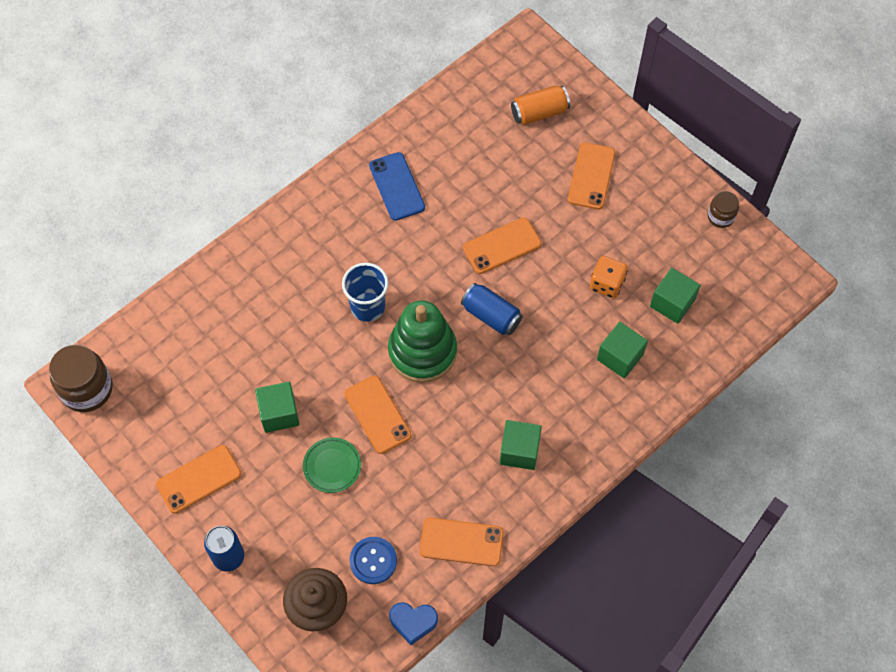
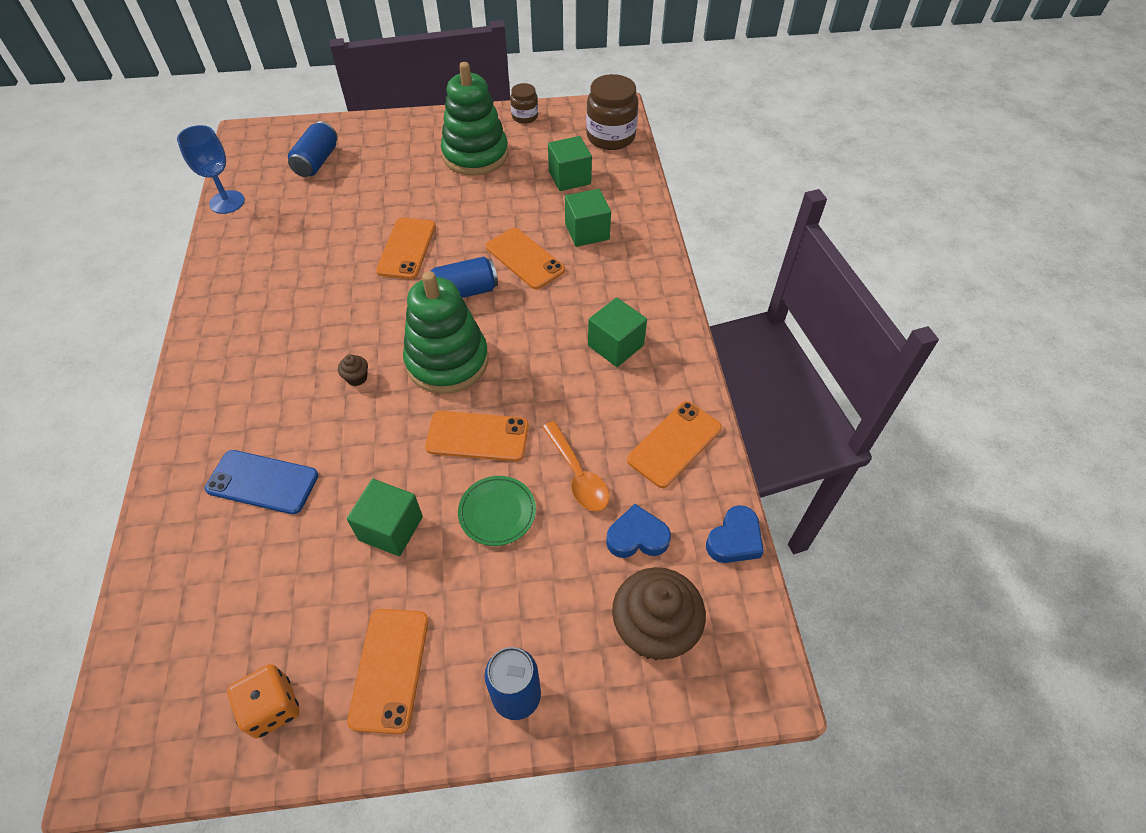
camera: 55 degrees left, 10 degrees down
(87, 389) = (143, 741): brown jar -> brown jar (610, 137)
(368, 307) = (357, 378): blue cup -> brown cupcake
(373, 561) = (637, 537): blue button -> blue heart
(393, 496) = (577, 475): none -> orange spoon
(397, 186) = (265, 286): blue phone -> blue phone (262, 482)
(451, 92) = (227, 202): none -> blue goblet
(539, 112) = (317, 162): orange can -> blue can
(591, 176) = (409, 163): orange phone -> orange phone (524, 258)
(607, 284) = (513, 204): orange dice -> orange dice (272, 707)
(640, 215) = (475, 155): none -> green stacking toy

